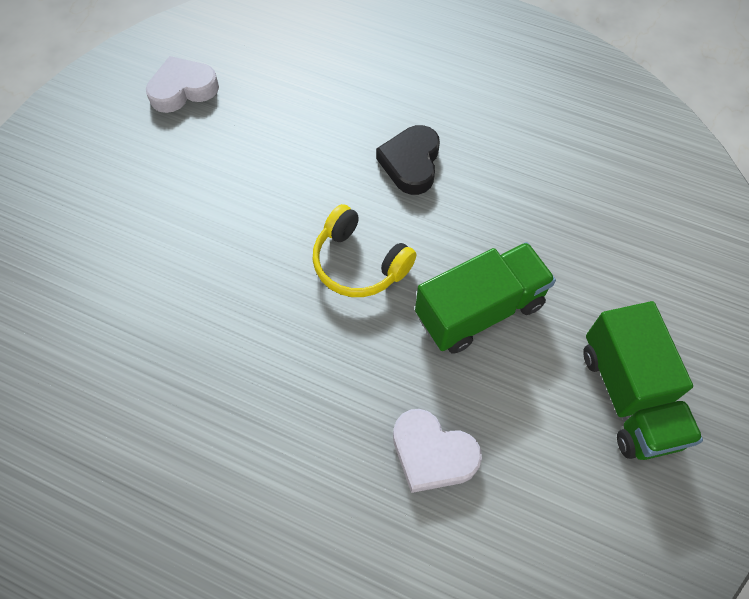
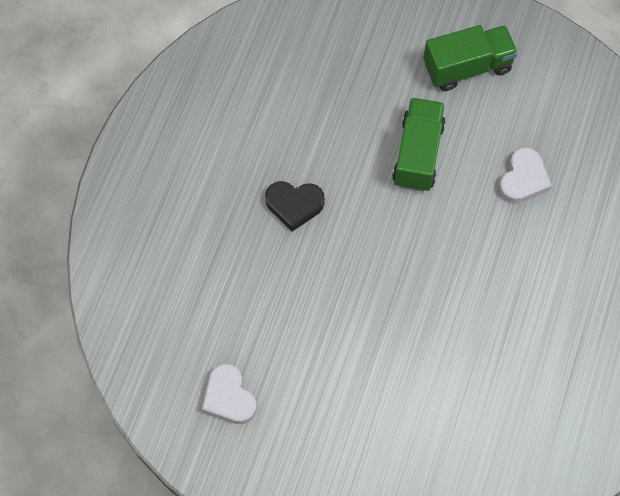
camera: 95 degrees left, 5 degrees up
(359, 263) = (390, 235): yellow headphones -> none
(479, 310) = (418, 154): green truck -> green truck turned 45 degrees clockwise

